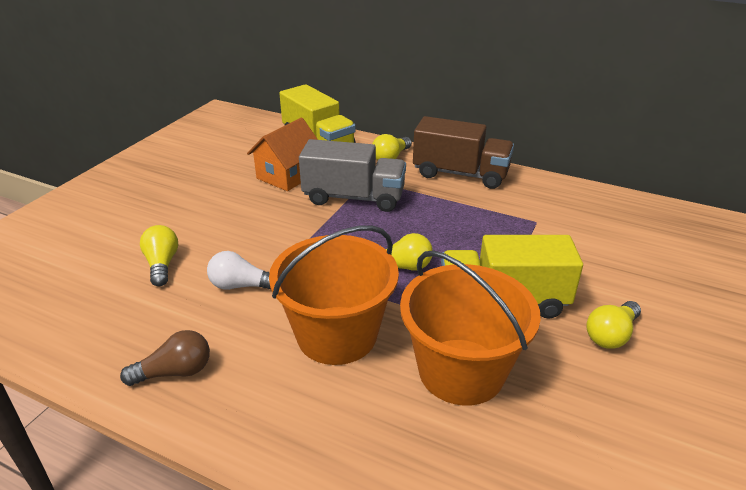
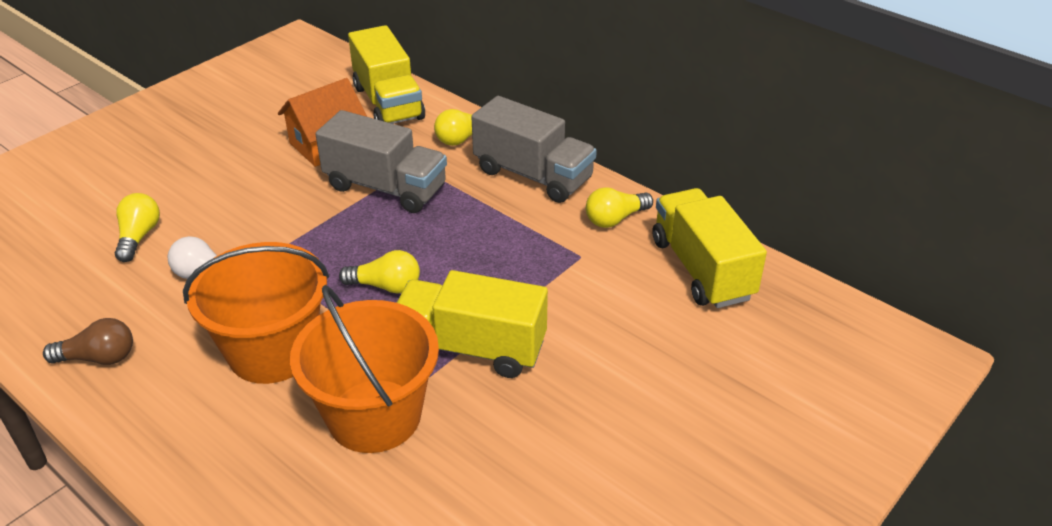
camera: 15 degrees right, 5 degrees up
(460, 174) = (533, 175): brown truck -> grey truck
(611, 335) = (563, 410): yellow light bulb -> yellow light bulb (615, 219)
(629, 216) = (702, 269): none -> yellow truck

